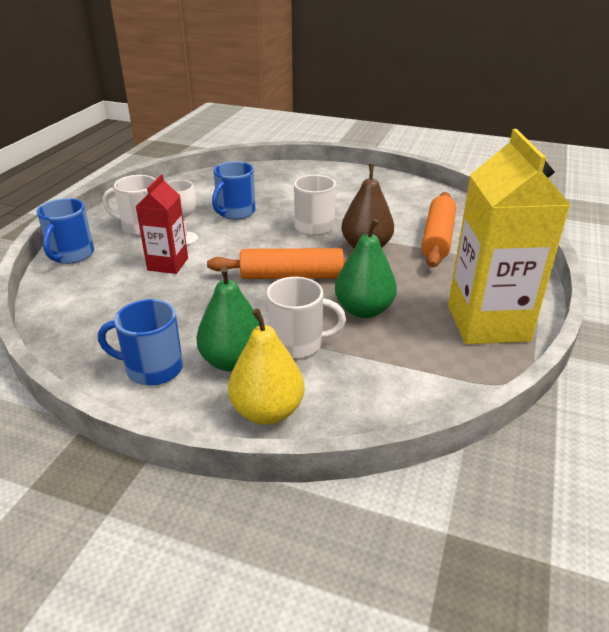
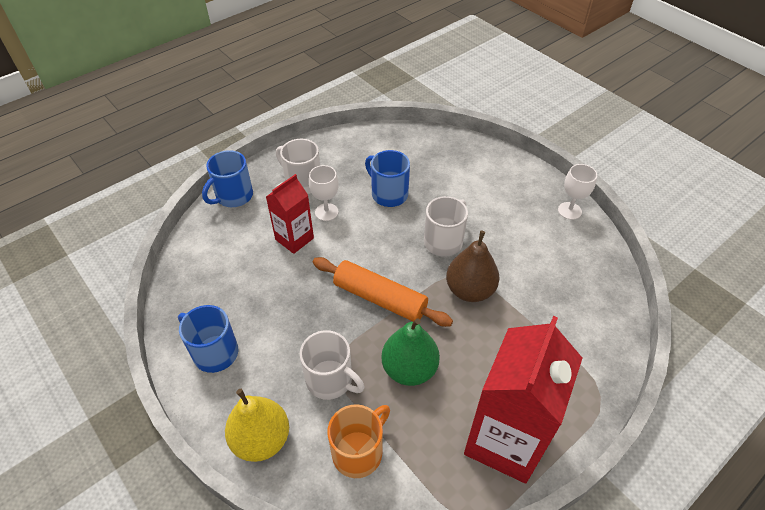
camera: 30 degrees right, 15 degrees up
(233, 361) = (272, 374): green pear -> none
(235, 212) = (388, 194): blue mug -> blue mug turned 75 degrees clockwise
(373, 380) = (358, 451): none -> orange mug
(398, 183) = (569, 211): none -> white goblet
(437, 238) = (547, 307): orange rolling pin -> none
(487, 323) = (504, 440): yellow carton -> red carton

